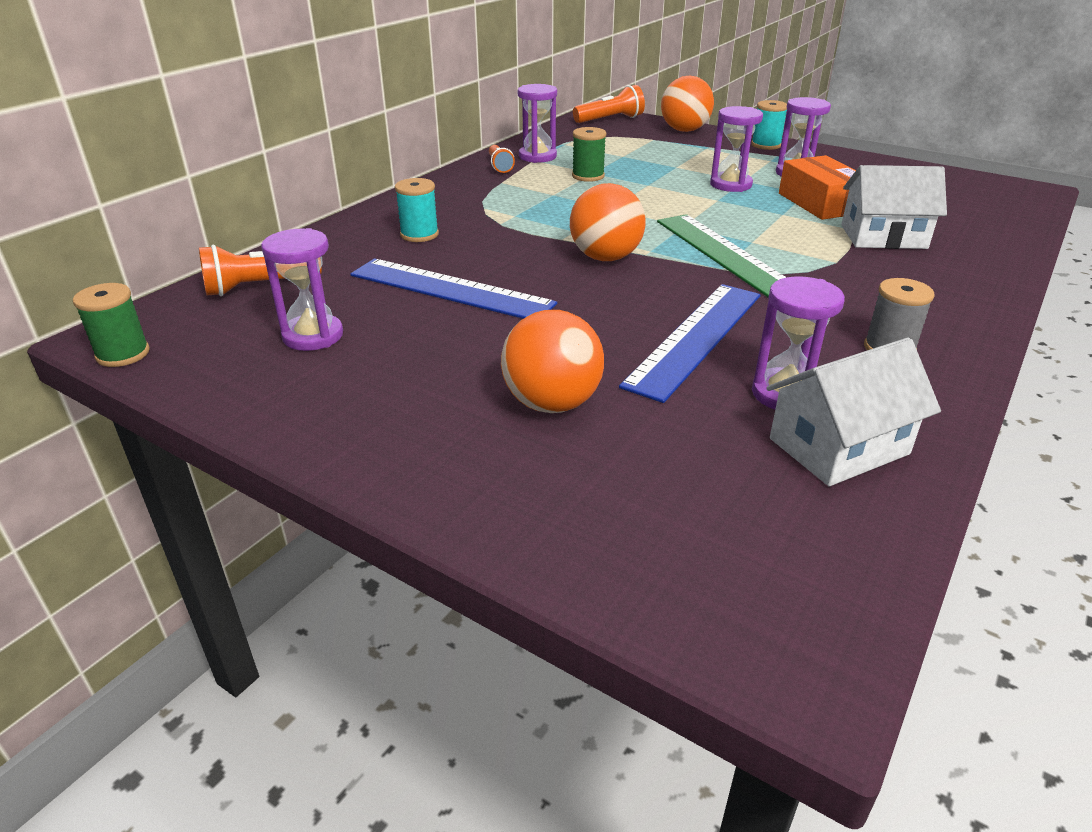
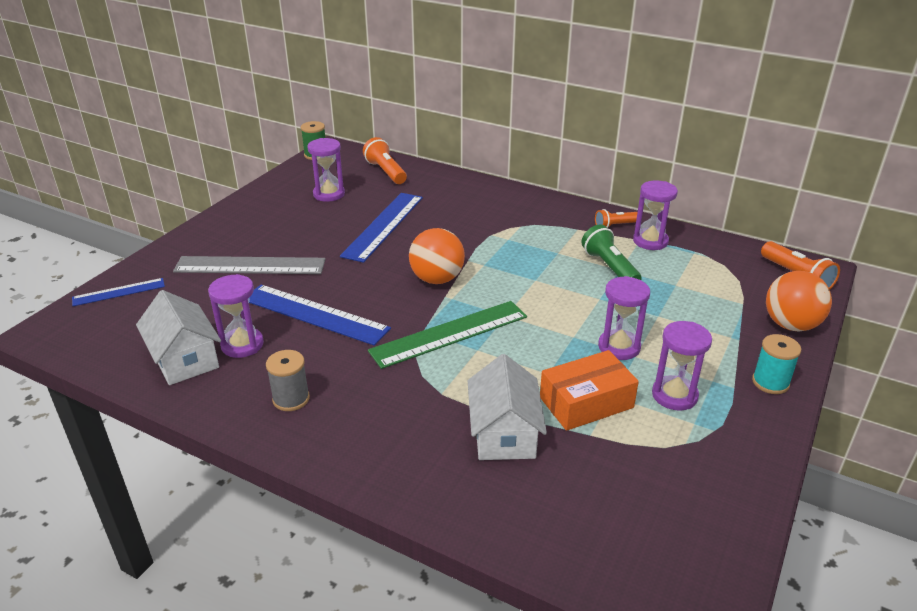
camera: 85 degrees right, 0 degrees up
(419, 234) = (465, 207): turquoise spool -> none
(552, 403) = (250, 266): orange ball -> grey ruler
(588, 176) = (609, 267): green spool -> green flashlight
(639, 567) = (119, 292): none -> blue ruler

